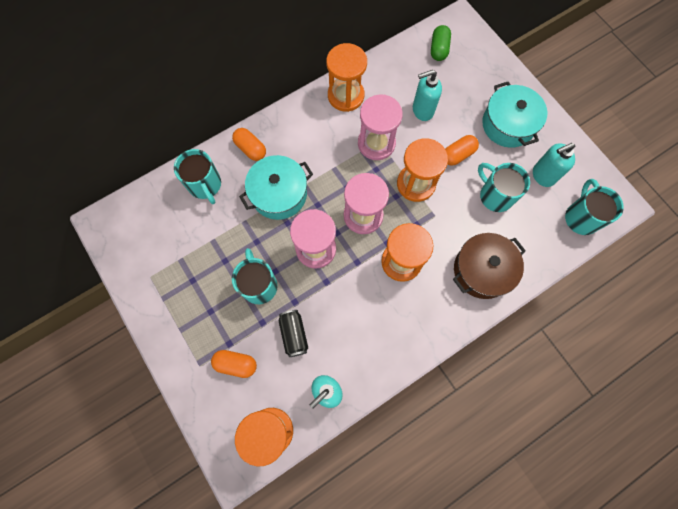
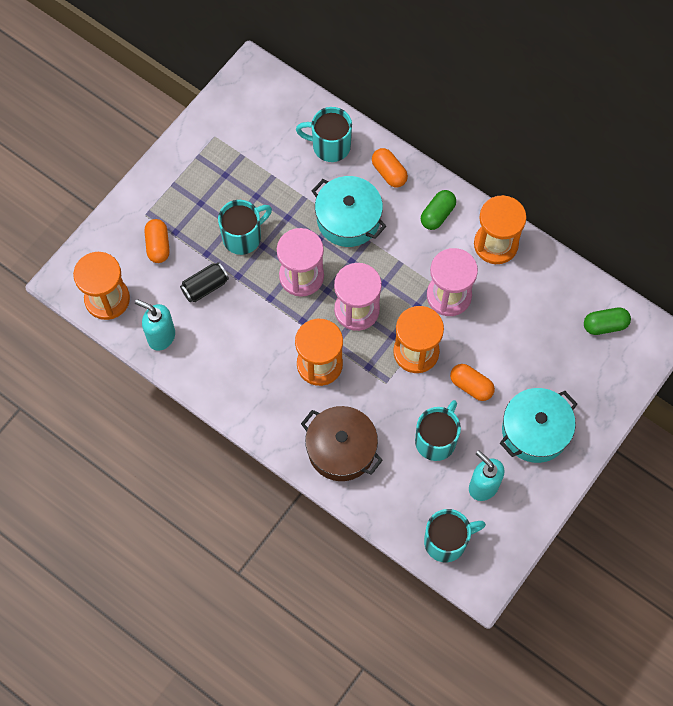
camera: 70 degrees right, 5 degrees down
(205, 185) = (330, 146): turquoise mug -> turquoise mug turned 60 degrees clockwise
(251, 149) = (389, 173): orange capsule -> orange capsule turned 60 degrees counterclockwise
(303, 127) = (437, 214): none -> green capsule
(422, 110) = (512, 331): turquoise soap dispenser -> none

